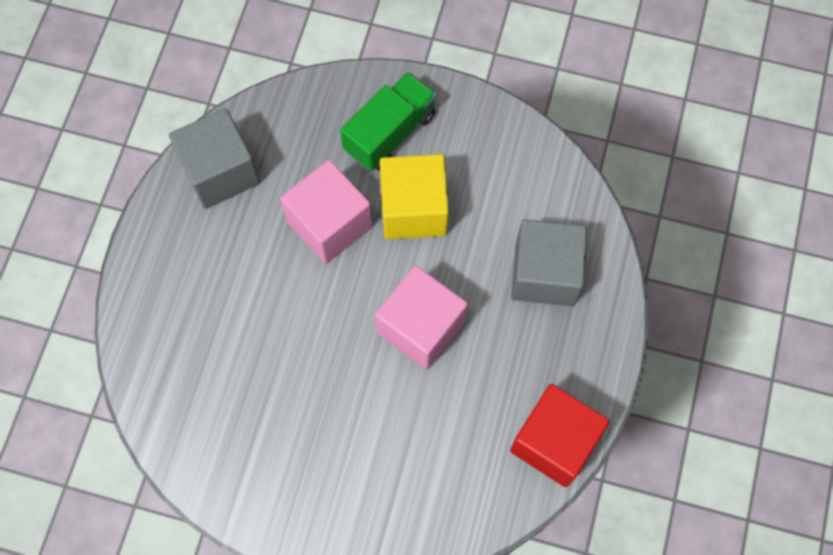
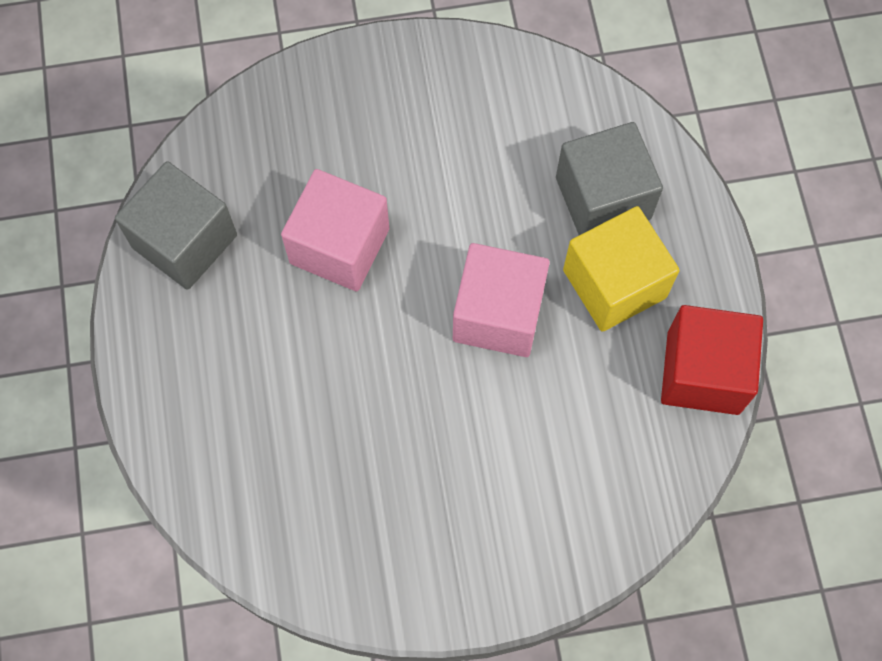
camera: 25 degrees left, 0 degrees up
(390, 132) = (356, 117): green truck -> none
(414, 209) = (425, 190): yellow cube -> yellow cube (614, 284)

